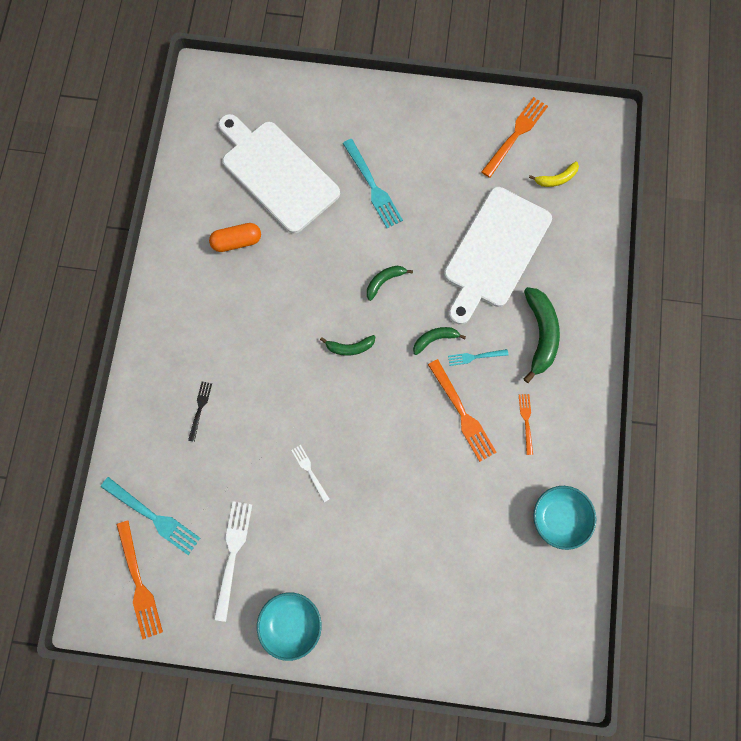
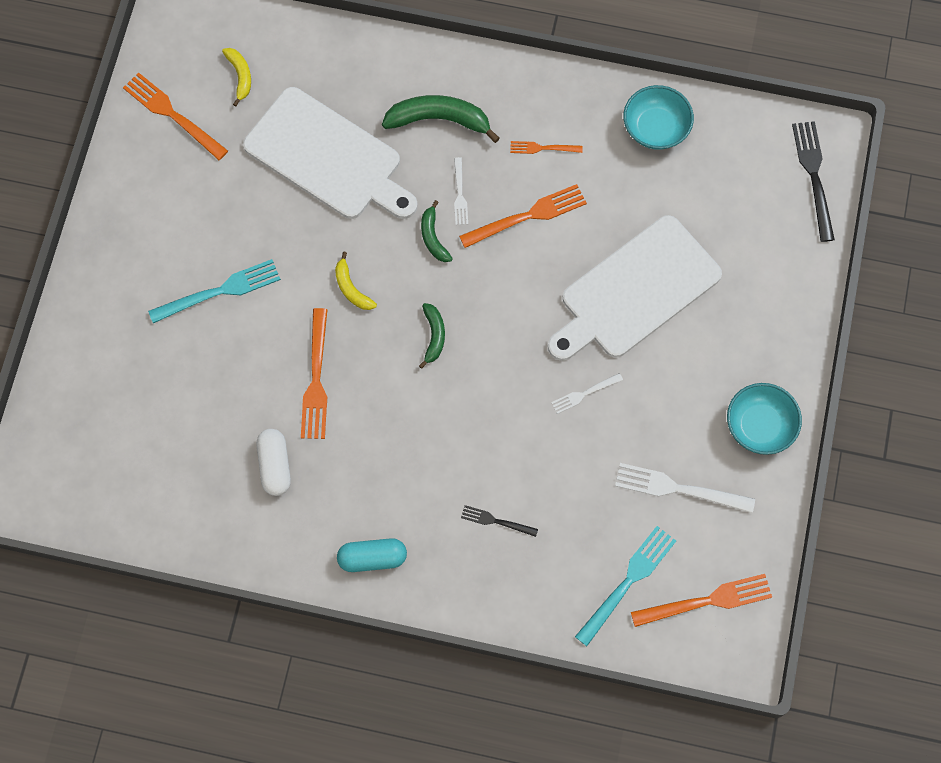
camera: 85 degrees left, 5 degrees down
(168, 319) = (372, 558): none -> turquoise capsule
(237, 241) = (275, 466): orange capsule -> white capsule
(277, 173) = (183, 409): white cutting board -> white cutting board (635, 291)
(307, 263) = (316, 380): none -> orange fork
(384, 281) = (351, 288): green banana -> yellow banana
(475, 357) = (460, 194): turquoise fork -> white fork
(532, 666) = (813, 175): none -> black fork

